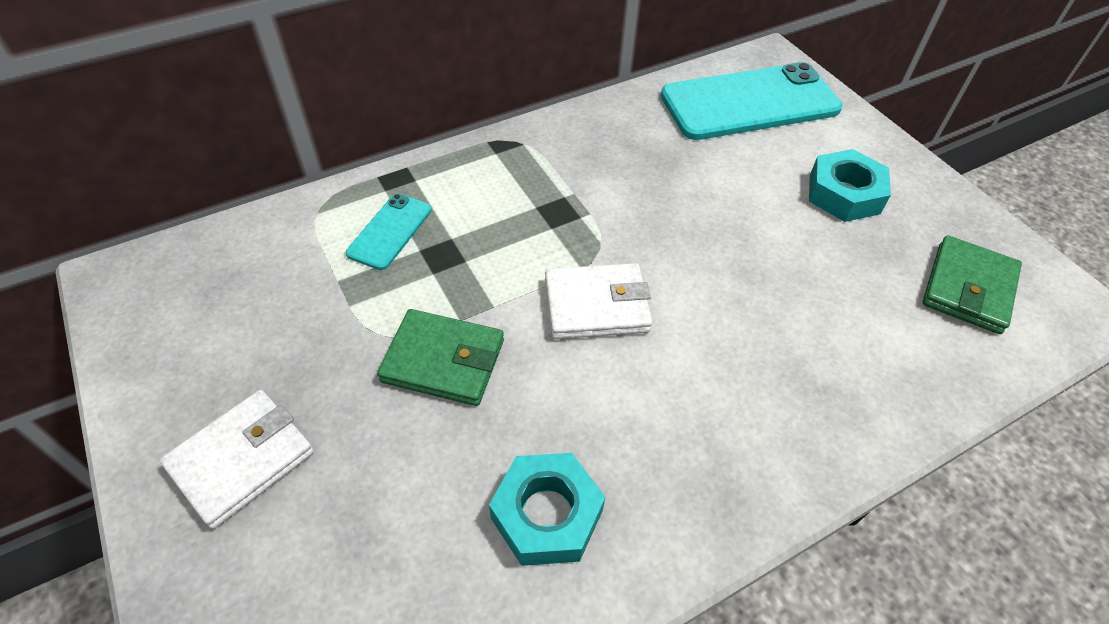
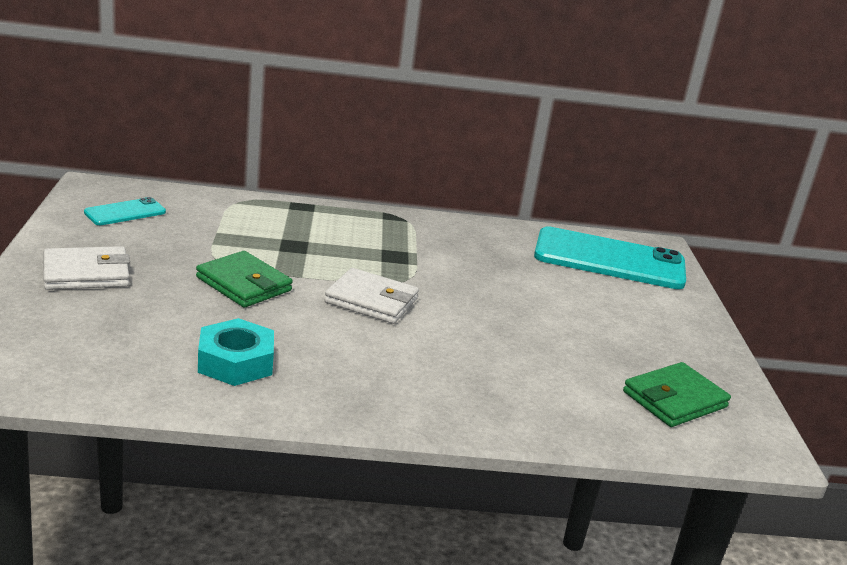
camera: 25 degrees right, 25 degrees down
(390, 231) = (272, 225): turquoise phone -> turquoise phone (125, 212)
(844, 194) = (629, 324): turquoise nut -> none

